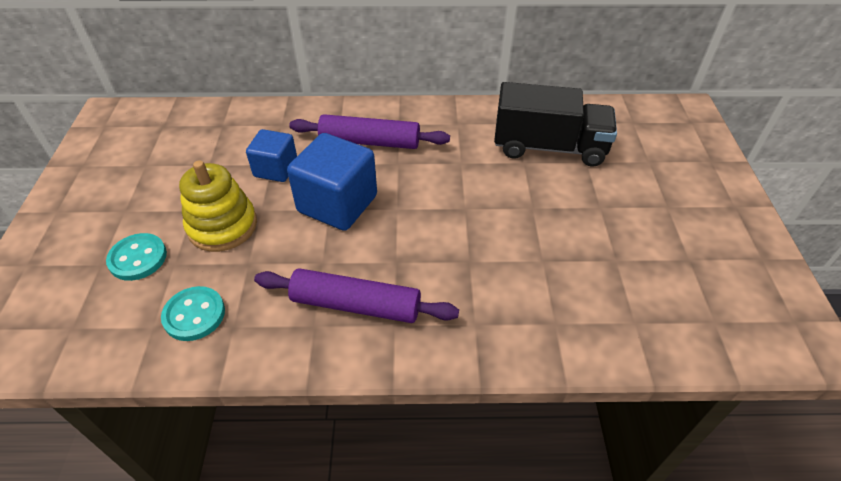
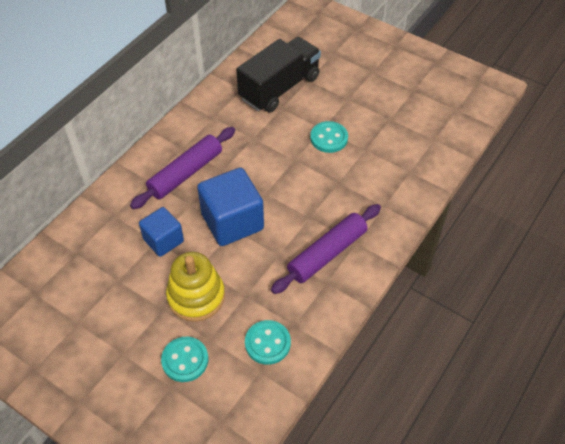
camera: 55 degrees left, 5 degrees up
(524, 220) = (329, 138): none -> turquoise button

